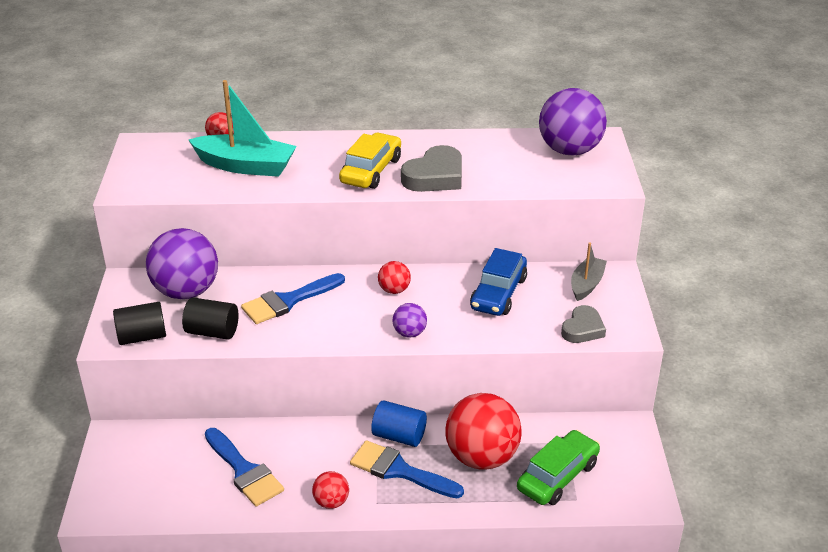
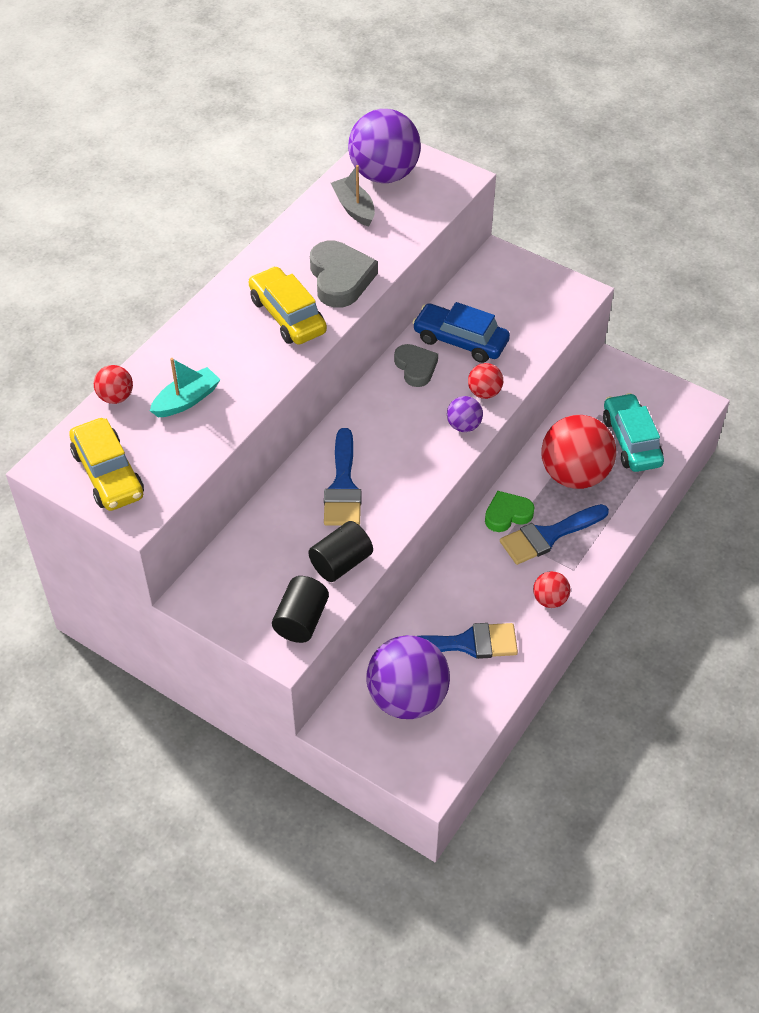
camera: 55 degrees left, 15 degrees up
(150, 166) = (108, 474): none -> yellow car
(186, 291) = (257, 556): purple ball -> purple ball (407, 698)
(246, 166) = (186, 400): turquoise boat -> turquoise boat, size x0.58
(394, 290) = (394, 405): red ball -> red ball (484, 392)
(399, 436) = (507, 514): blue cylinder -> green heart
(498, 293) = (460, 341): blue car -> blue car turned 150 degrees clockwise
(557, 476) = (631, 441): green car -> turquoise car
(582, 329) = (551, 317): grey heart -> grey heart (416, 367)
(586, 284) = (497, 281): grey boat -> grey boat (354, 208)

